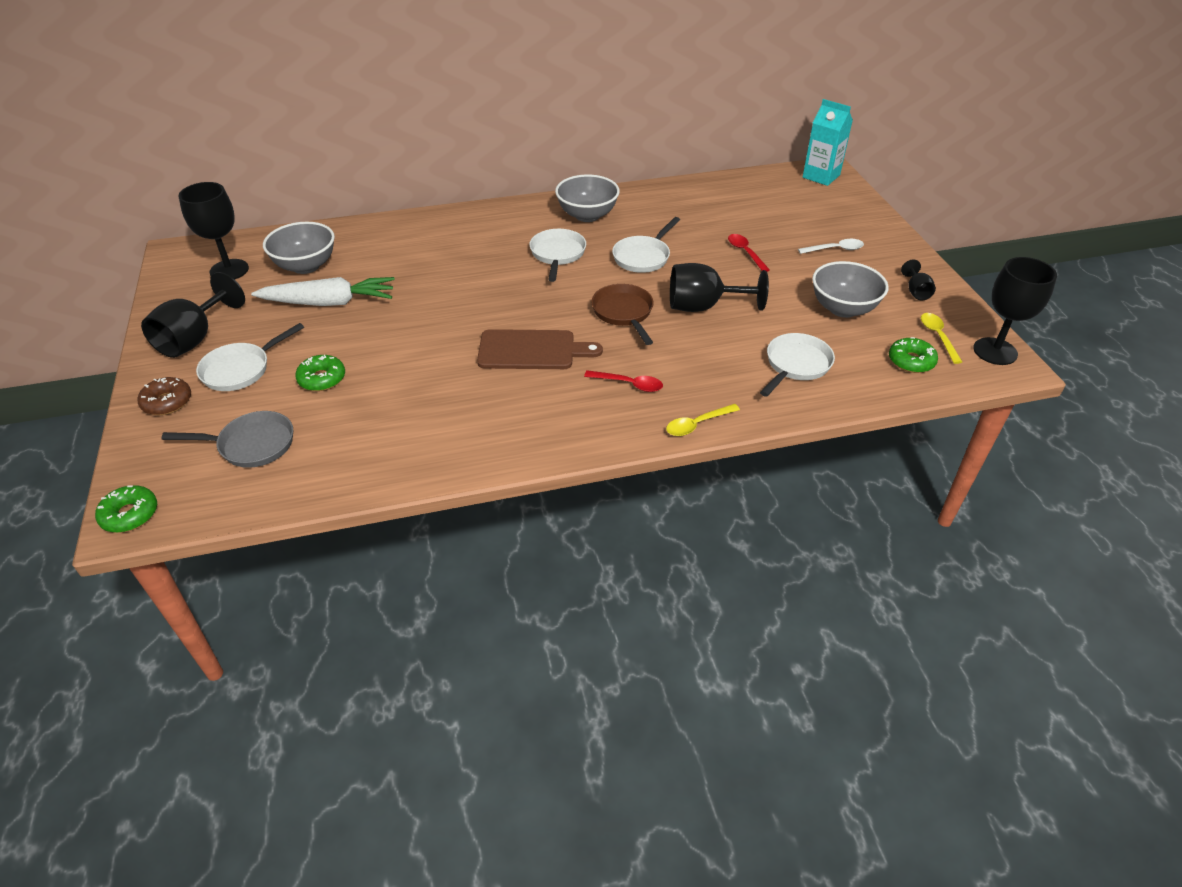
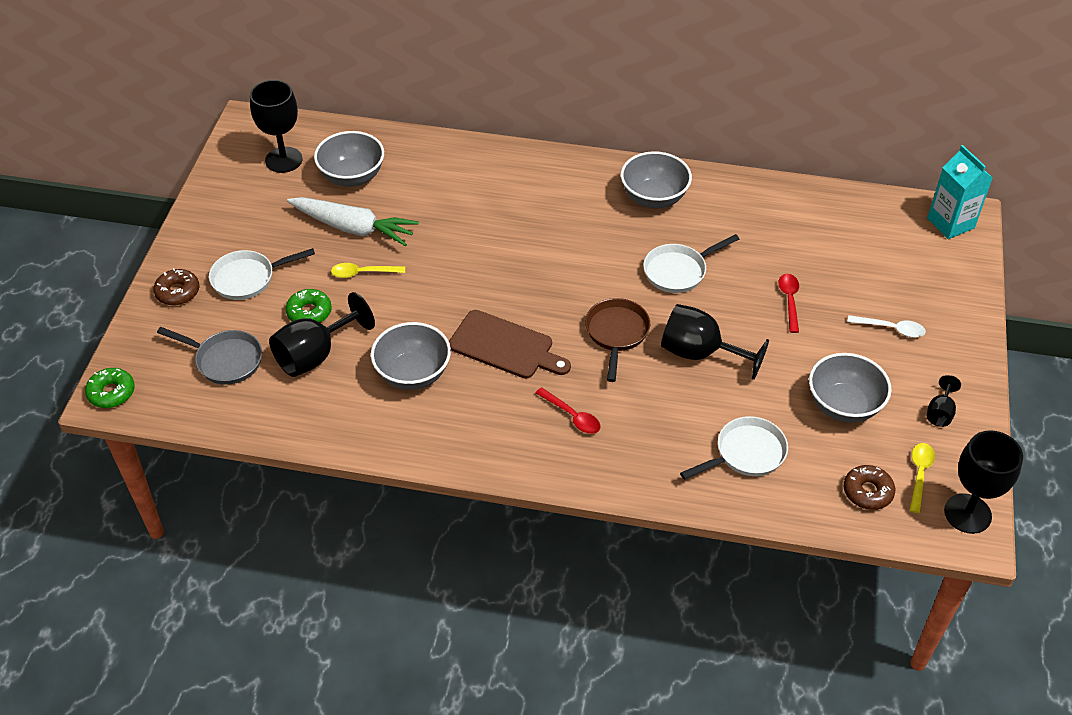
camera: 25 degrees right, 5 degrees up
(194, 339) = (224, 231): black goblet -> black goblet (315, 355)
(457, 397) = (413, 374): none -> grey bowl
(557, 254) = (594, 239): white pan -> none
(697, 424) = (608, 482): yellow spoon -> yellow spoon (363, 273)
(911, 361) = (867, 492): green donut -> brown donut

